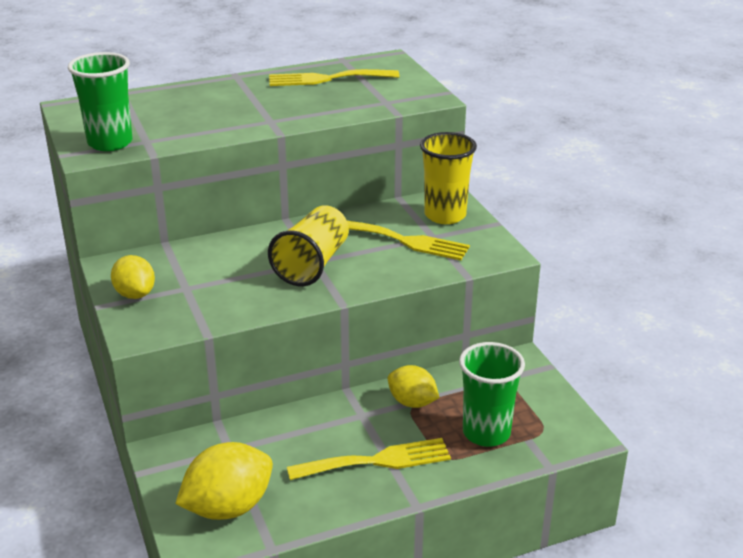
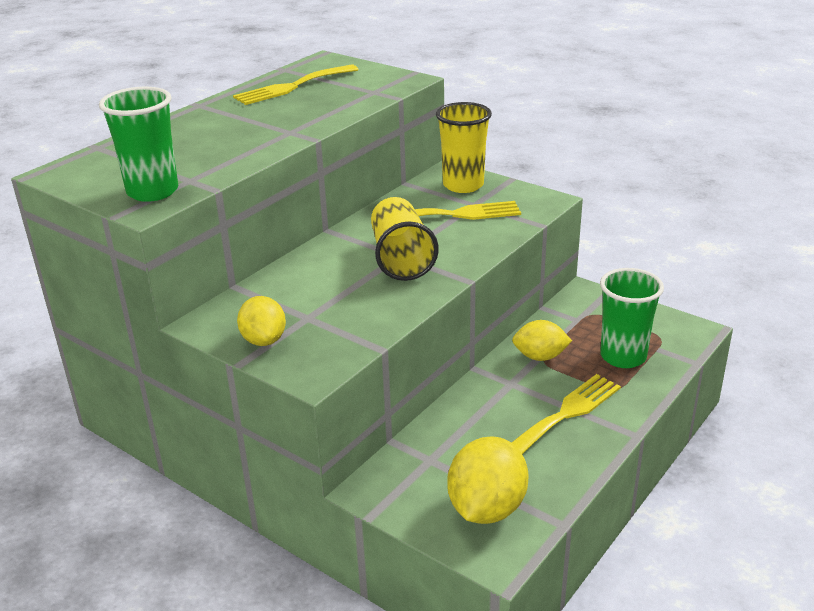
camera: 30 degrees left, 0 degrees up
(135, 294) = (264, 340): yellow lemon -> yellow lemon turned 45 degrees clockwise

